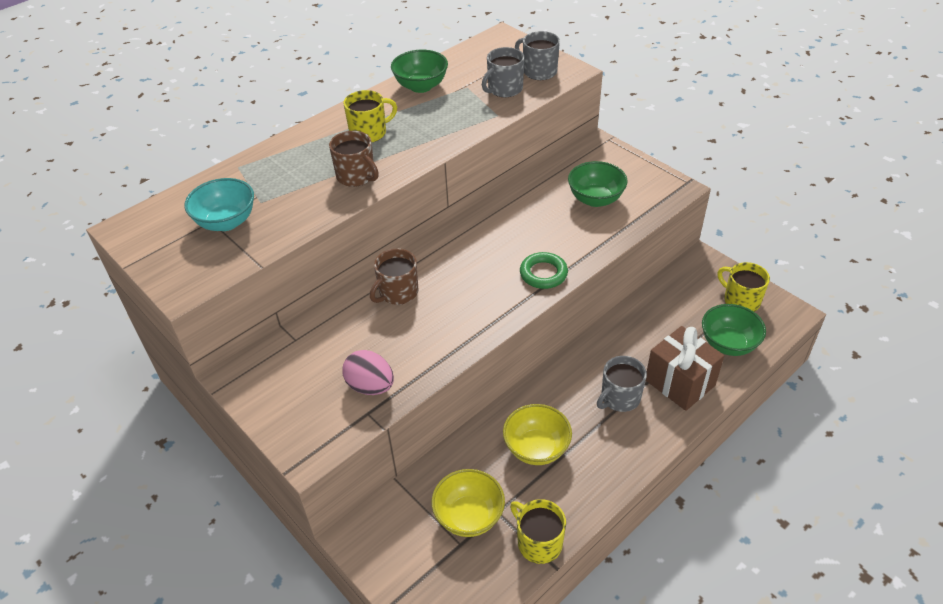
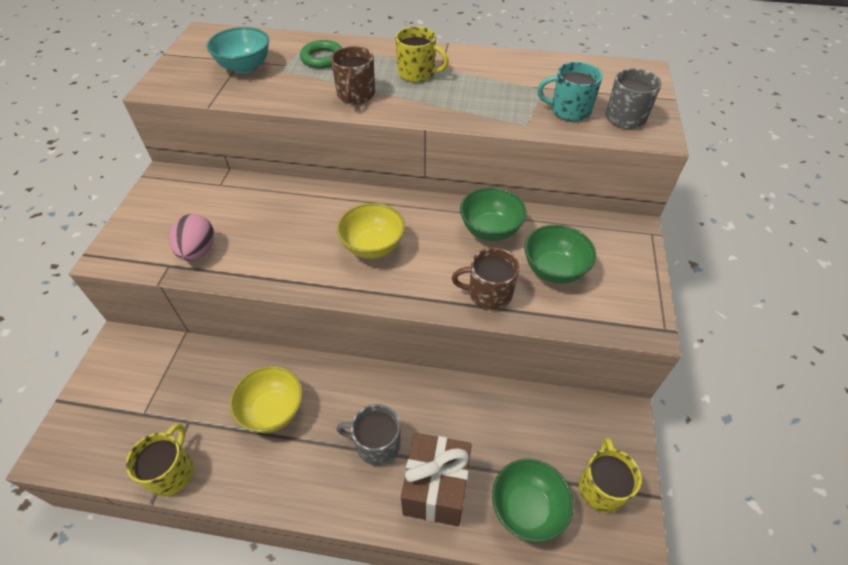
camera: 50 degrees right, 5 degrees up
(398, 292) = (312, 209): brown mug -> brown mug (488, 293)
(421, 86) = (510, 66): green bowl -> green bowl (490, 230)
(469, 516) = (173, 403): yellow bowl -> yellow bowl (373, 246)
(504, 89) = (569, 110): grey mug -> turquoise mug
(543, 274) = (415, 286): green ring -> green ring (322, 58)

